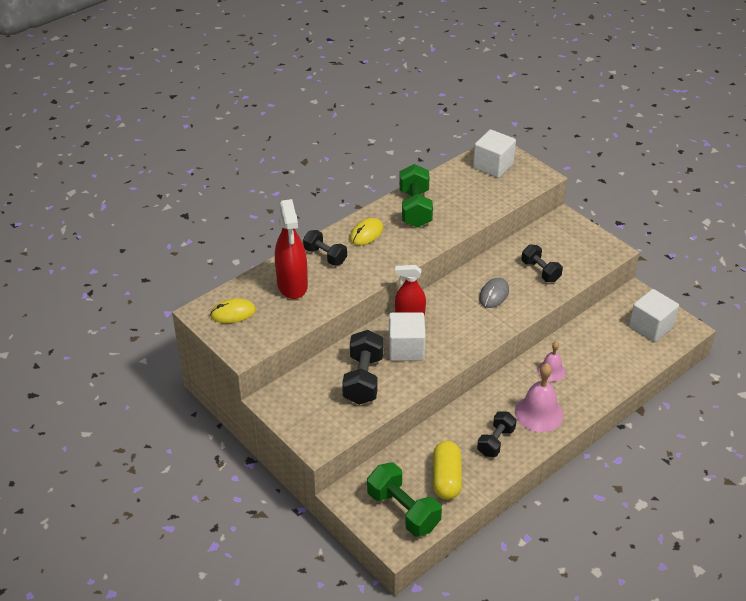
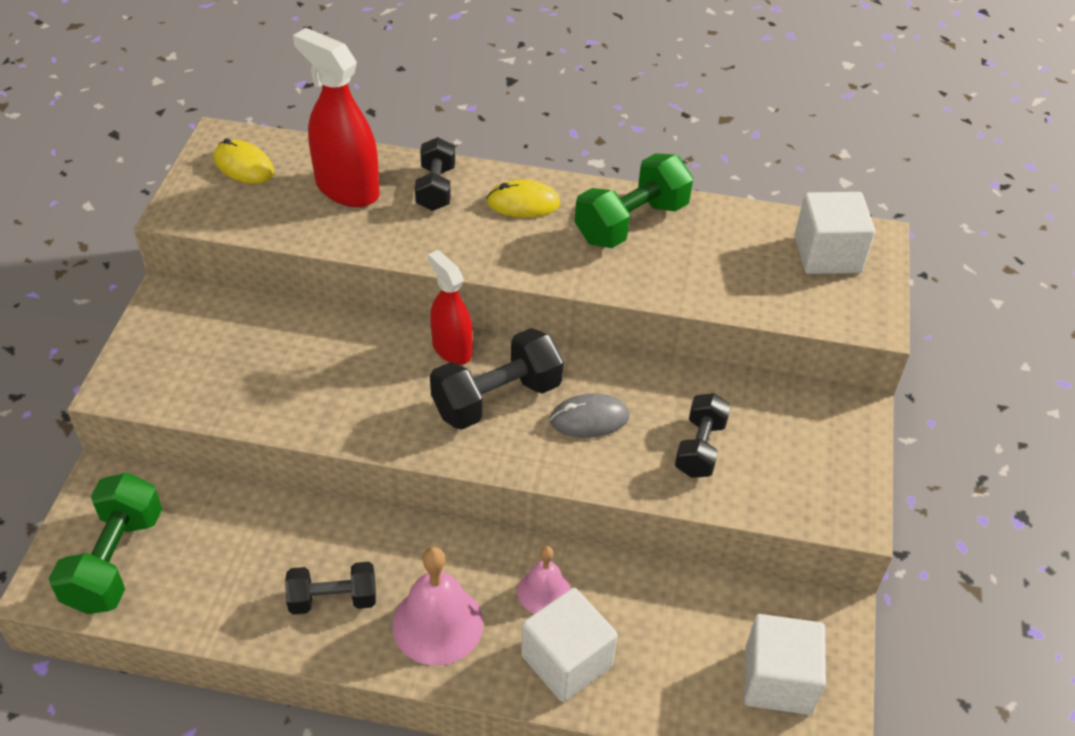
camera: 50 degrees right, 5 degrees up
(292, 285) = (347, 188): red spray bottle -> red spray bottle turned 90 degrees clockwise
(363, 379) = (280, 367): black dumbbell -> black dumbbell (496, 398)
(406, 348) = (381, 380): white cube -> white cube (566, 661)
(446, 478) = (213, 578): yellow capsule -> none

